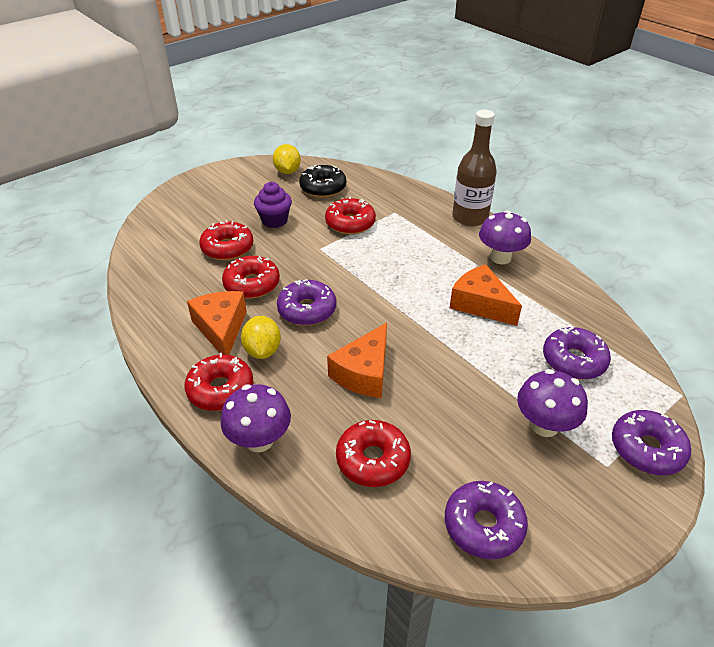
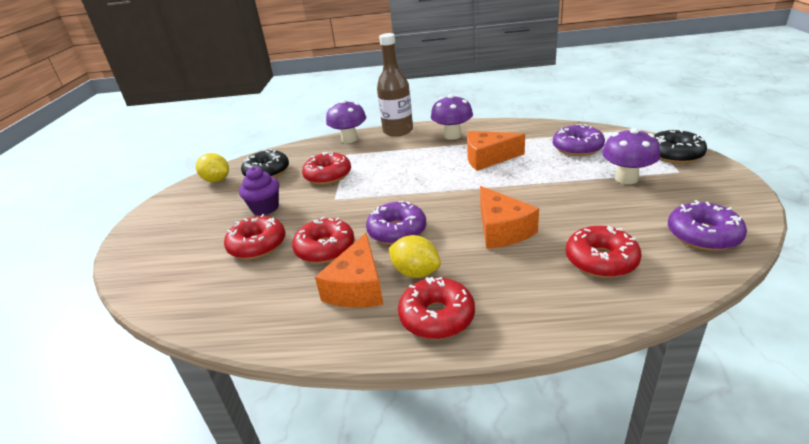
camera: 45 degrees left, 10 degrees down
(221, 329) = (357, 287): orange cheese -> orange cheese turned 105 degrees counterclockwise
(259, 440) = (525, 315): purple mushroom -> purple mushroom (349, 139)
(646, 449) = (674, 154): purple donut -> black donut

